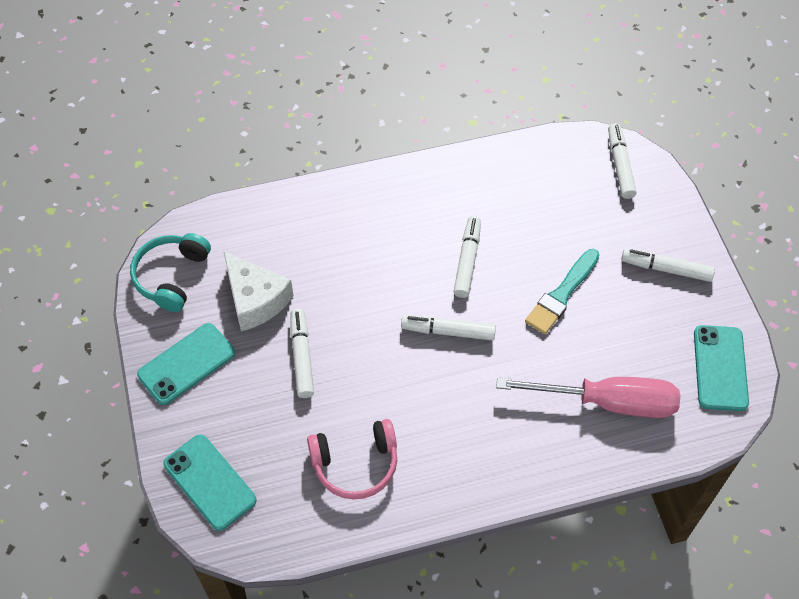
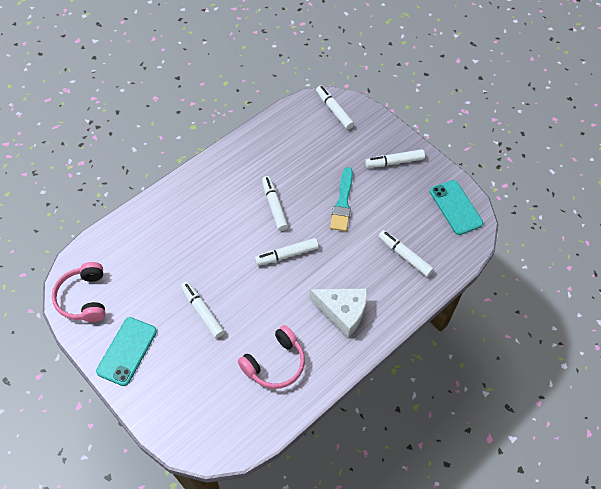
camera: 30 degrees left, 0 degrees up
(171, 276) = (83, 298): turquoise headphones -> pink headphones
(210, 482) = (186, 420): turquoise phone -> none
(255, 299) = (150, 288): white cheese -> white cheese (342, 312)
(608, 402) = (404, 255): pink screwdriver -> white marker

